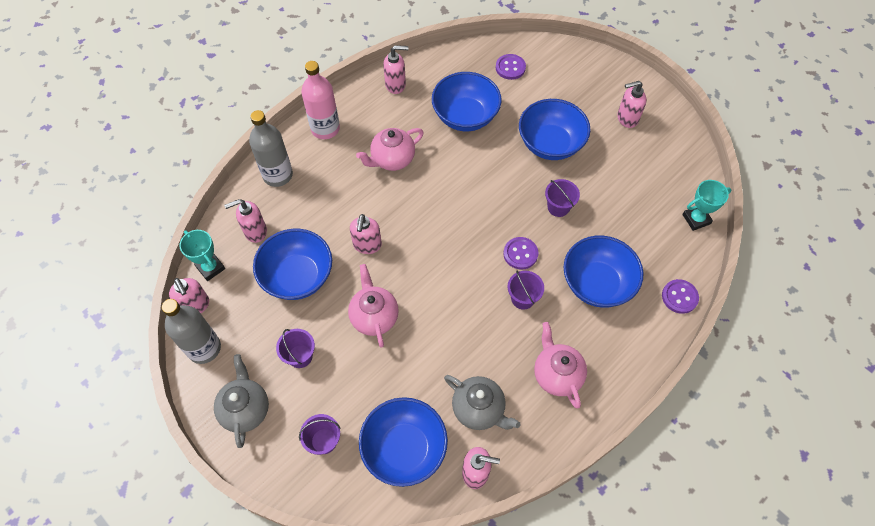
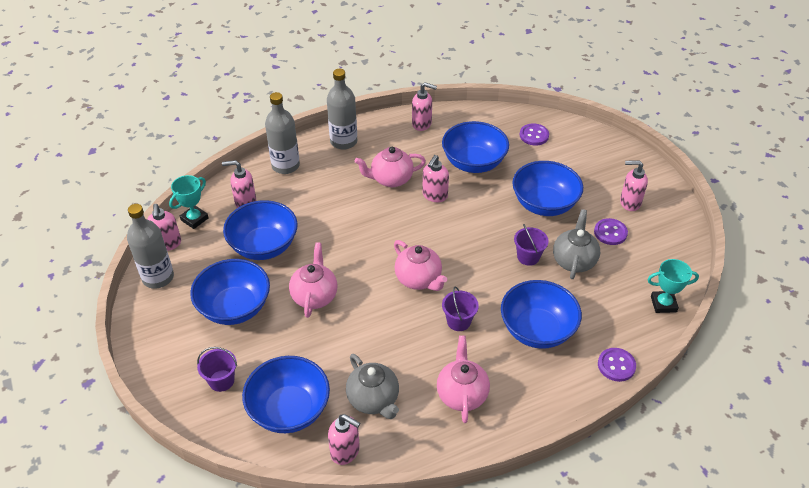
camera: 20 degrees right, 15 degrees down
(210, 268) = (194, 219): turquoise trophy -> turquoise trophy turned 60 degrees clockwise
(245, 409) = (168, 334): grey teapot -> grey teapot (574, 260)
(300, 356) = (234, 308): purple bucket -> blue bowl
(325, 128) = (343, 141): pink bottle -> grey bottle
(367, 245) = (336, 239): pink soap dispenser -> pink soap dispenser (434, 195)
(467, 265) = (419, 279): none -> pink teapot
(520, 254) = (473, 284): purple button -> purple button (610, 233)

